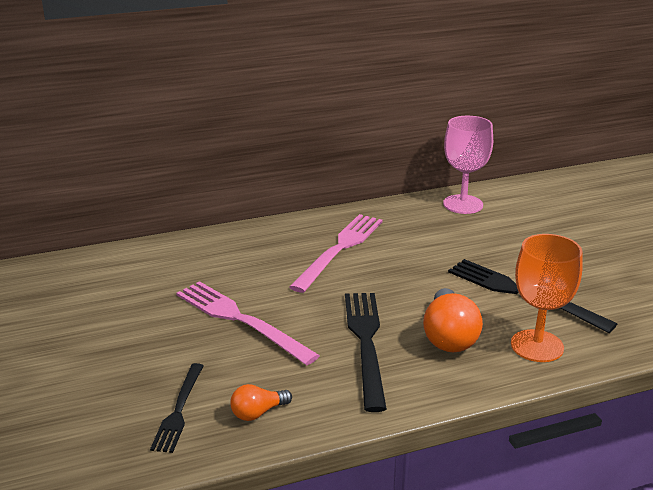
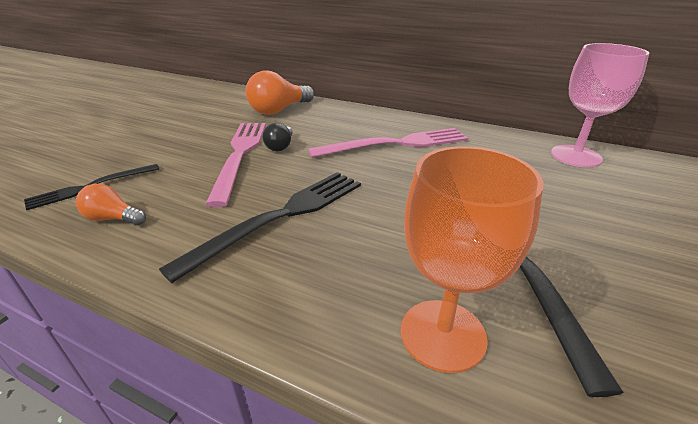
camera: 45 degrees right, 5 degrees up
(257, 296) = (280, 146): none -> black light bulb
(449, 337) = (359, 256): orange light bulb -> orange light bulb (279, 110)

